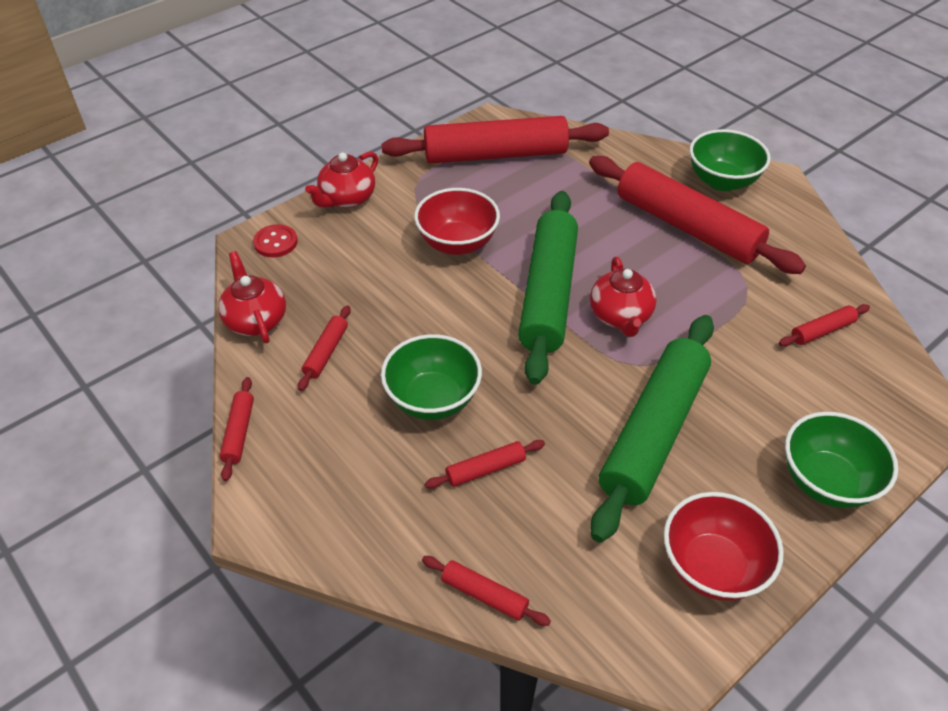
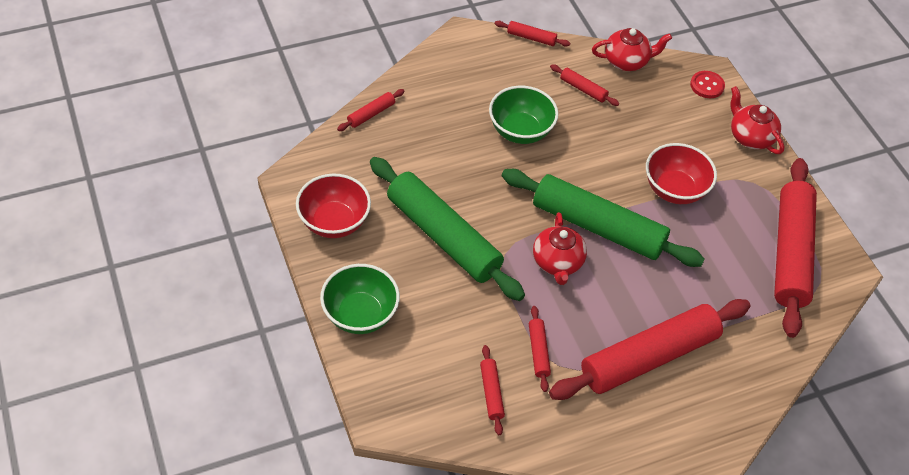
camera: 105 degrees right, 5 degrees up
(485, 469) = (453, 140): red rolling pin -> red rolling pin (538, 351)
(620, 316) = (557, 263): red teapot -> red teapot turned 105 degrees counterclockwise
(722, 181) = (707, 419): green bowl -> none

